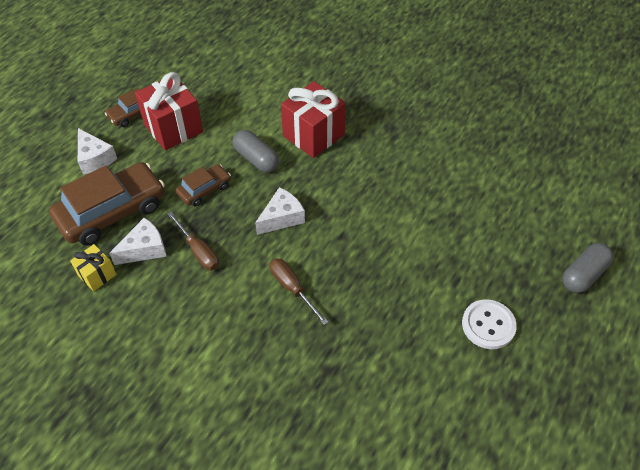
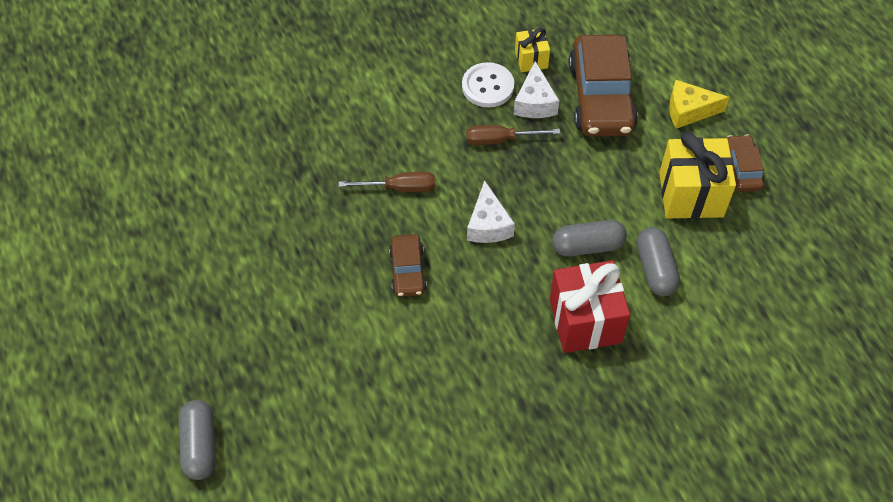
camera: 125 degrees right, 5 degrees up
(95, 158) = (689, 111): white cheese -> yellow cheese
(173, 128) = (691, 194): red gift -> yellow gift
(204, 190) = (576, 180): brown car -> brown car (408, 270)
(247, 121) = (655, 269): none -> grey capsule
(488, 325) = (230, 315): white button -> white button (488, 86)

